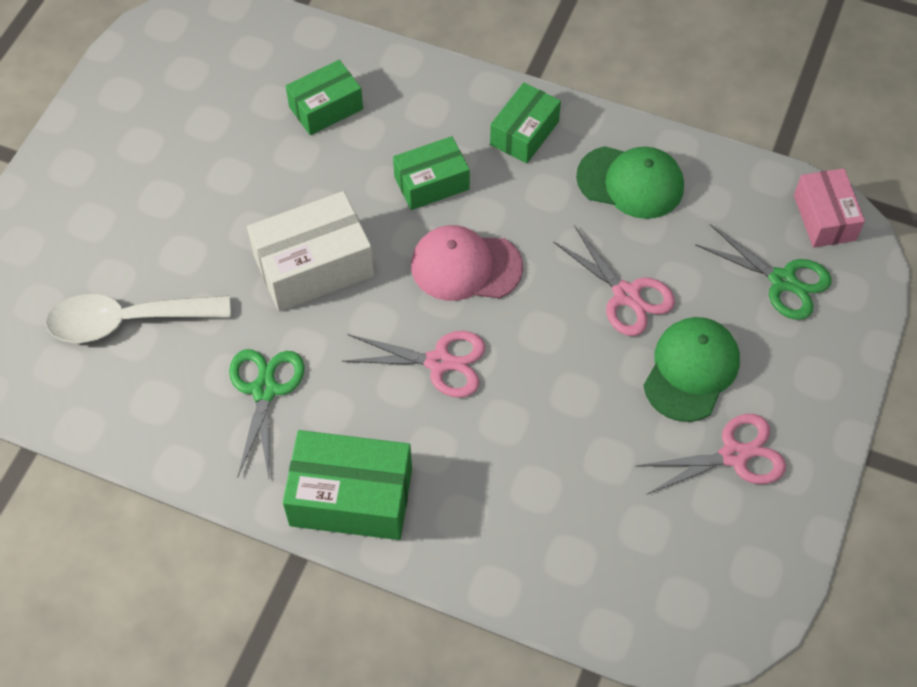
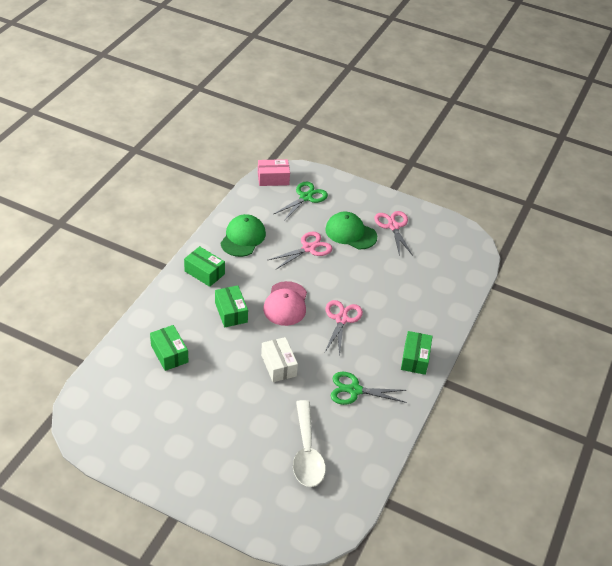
camera: 90 degrees left, 15 degrees down
(313, 266) = (278, 365): white box -> white box, size x0.64
(351, 497) = (415, 358): green box -> green box, size x0.64

